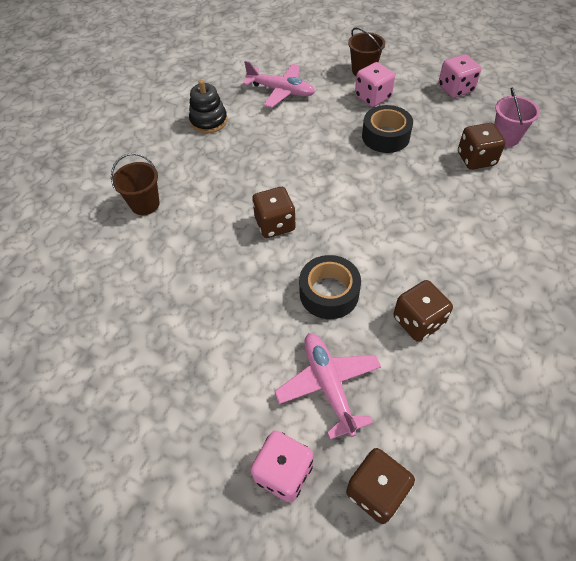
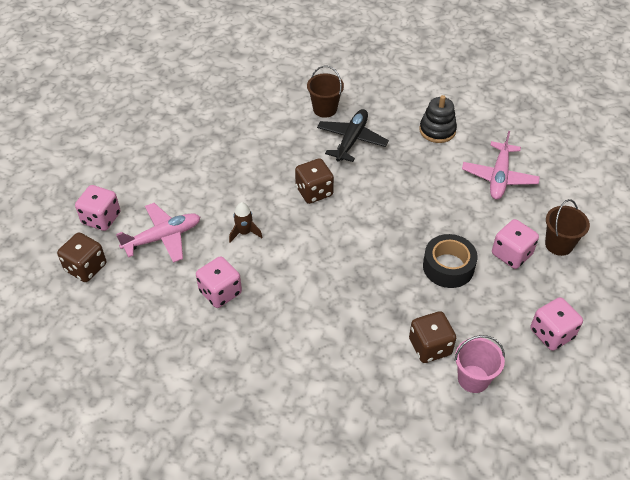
camera: 80 degrees right, 5 degrees down
(203, 186) = (351, 140): none -> black plane
(329, 293) = (244, 232): black tape -> brown rocket
(418, 321) = (220, 292): brown dice -> pink dice

